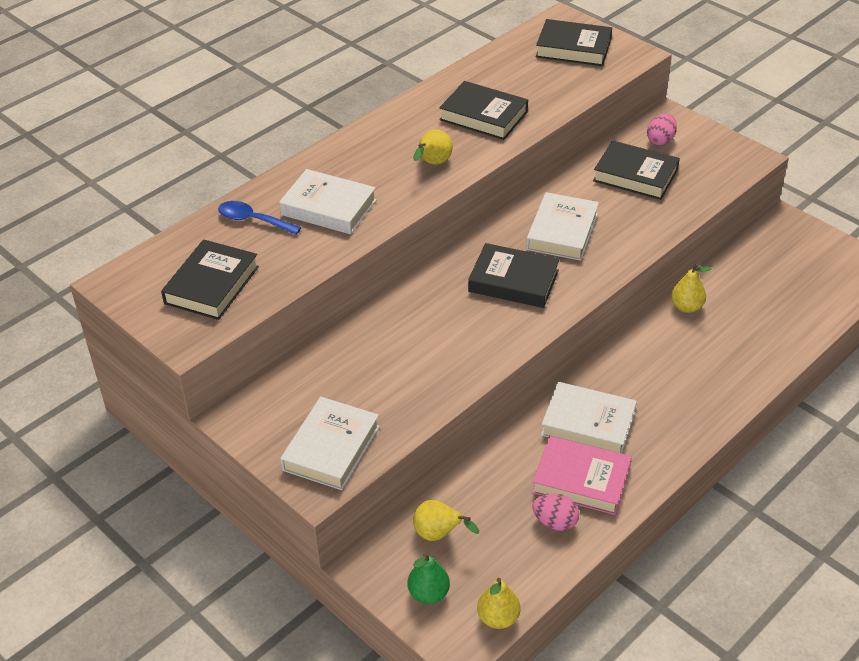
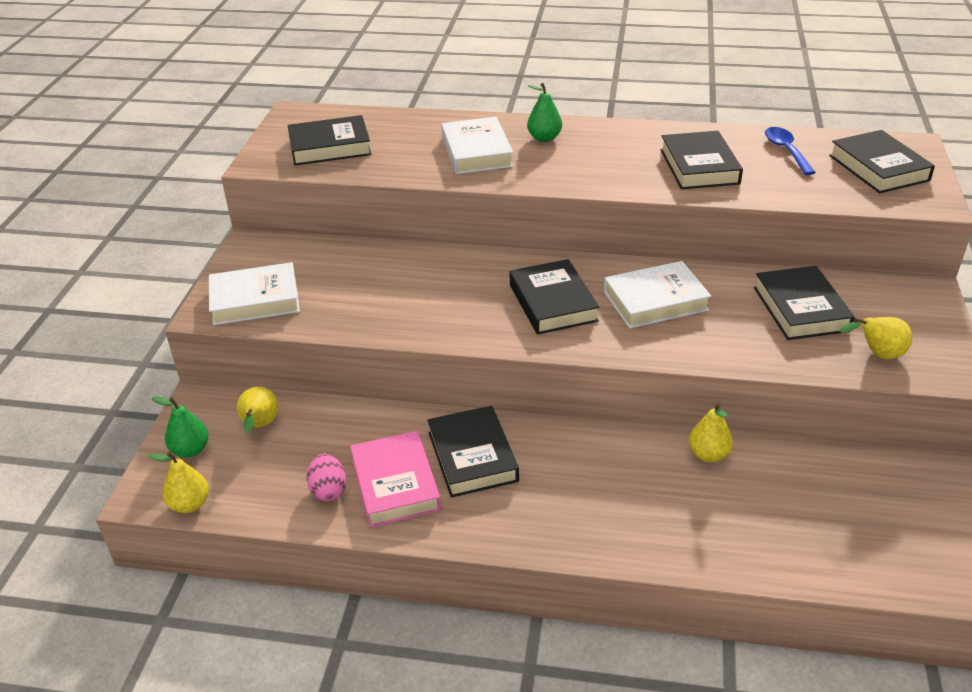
camera: 55 degrees right, 5 degrees down
(253, 220) = (422, 130): blue spoon -> blue spoon (786, 151)
(351, 164) = (544, 138): none -> green pear
(433, 163) = (597, 171): yellow pear -> yellow pear (877, 354)
(588, 423) = (472, 456): white book -> black book
(660, 140) = (879, 302): pink egg -> none

